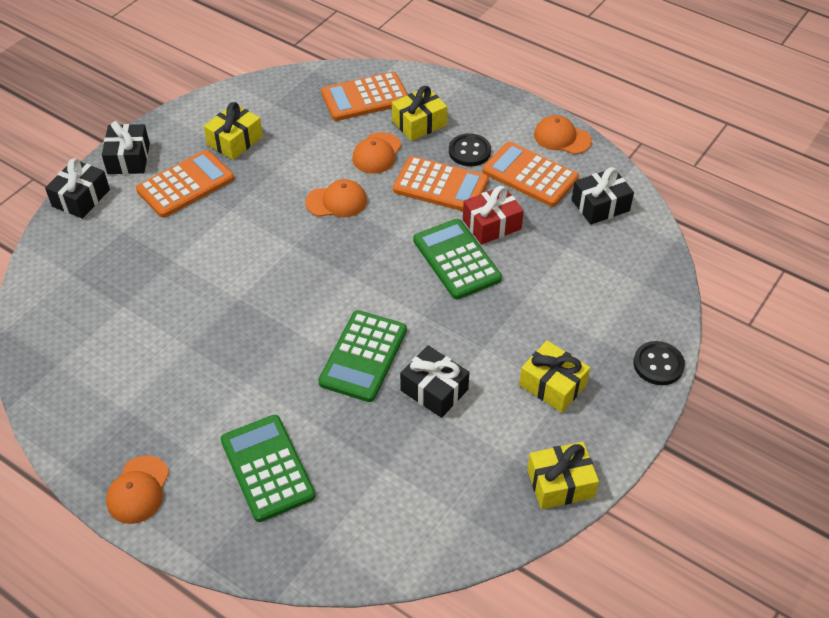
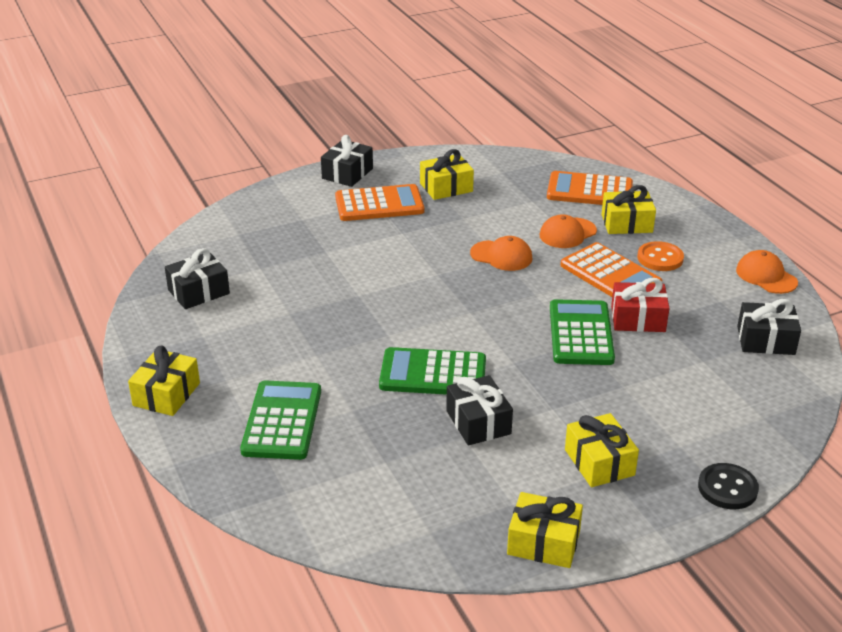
camera: 30 degrees right, 15 degrees down
(81, 198) = (288, 188): black gift -> black gift (198, 292)
(138, 490) = (166, 394): orange cap -> yellow gift
(363, 356) = (433, 373): green calculator -> green calculator turned 45 degrees clockwise
(469, 151) = (660, 258): black button -> orange button
(530, 175) = (708, 294): orange calculator -> none

